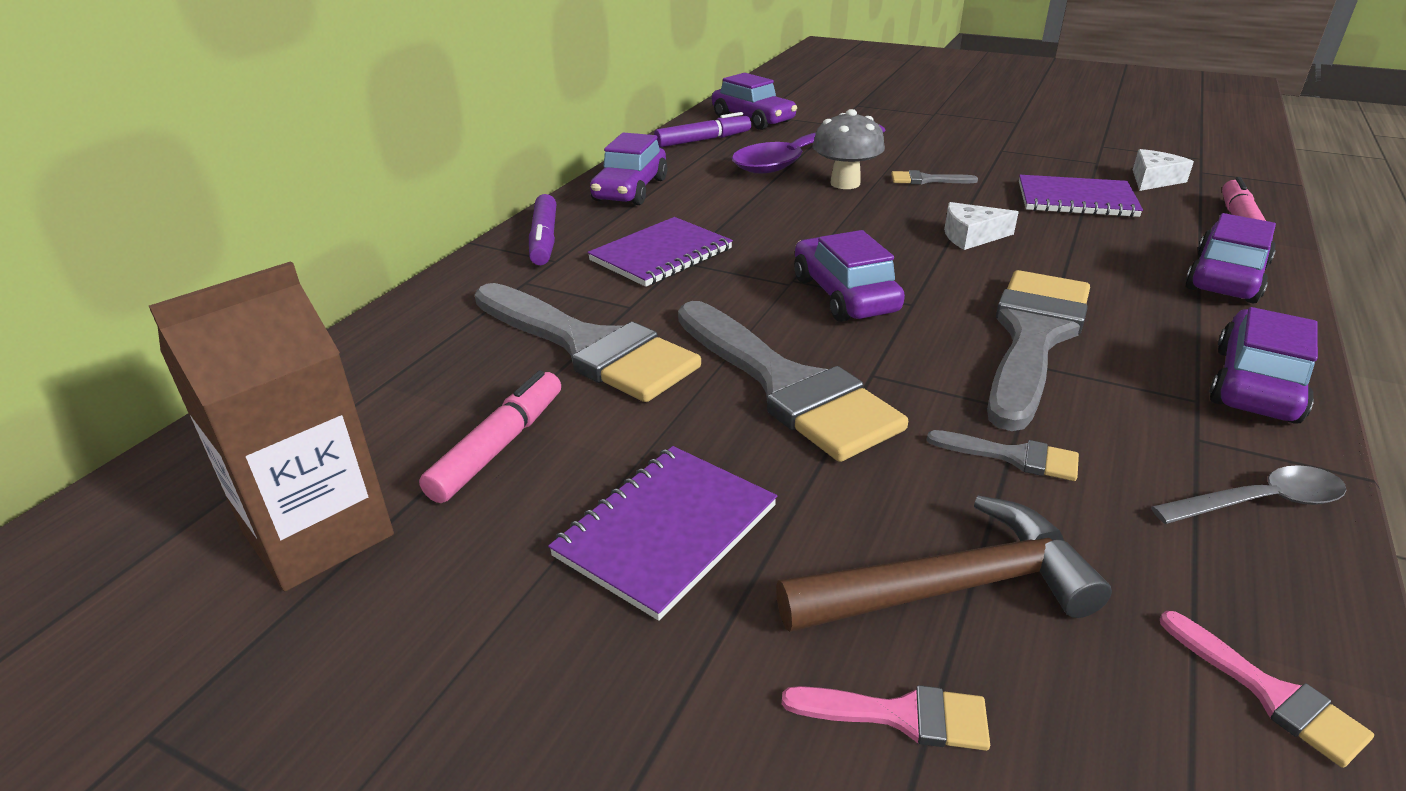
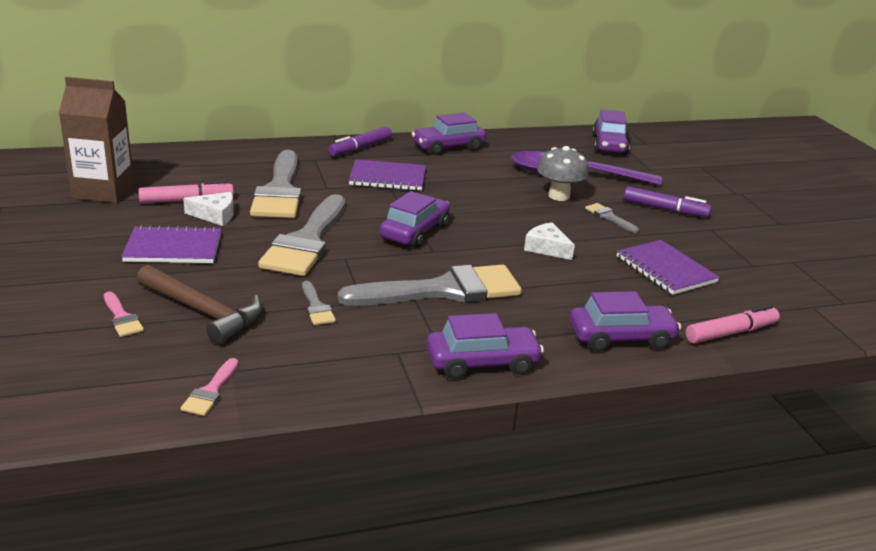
camera: 45 degrees right, 5 degrees down
(703, 140) = (549, 142): purple marker -> purple marker (665, 209)
(1153, 180) = (757, 290): white cheese -> white cheese (215, 215)
(1260, 502) = (356, 376): grey spoon -> none

